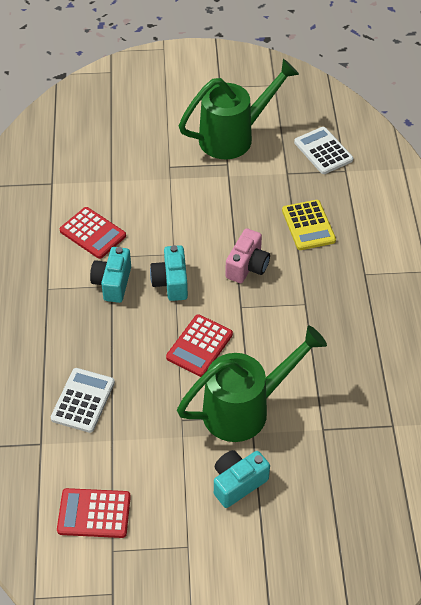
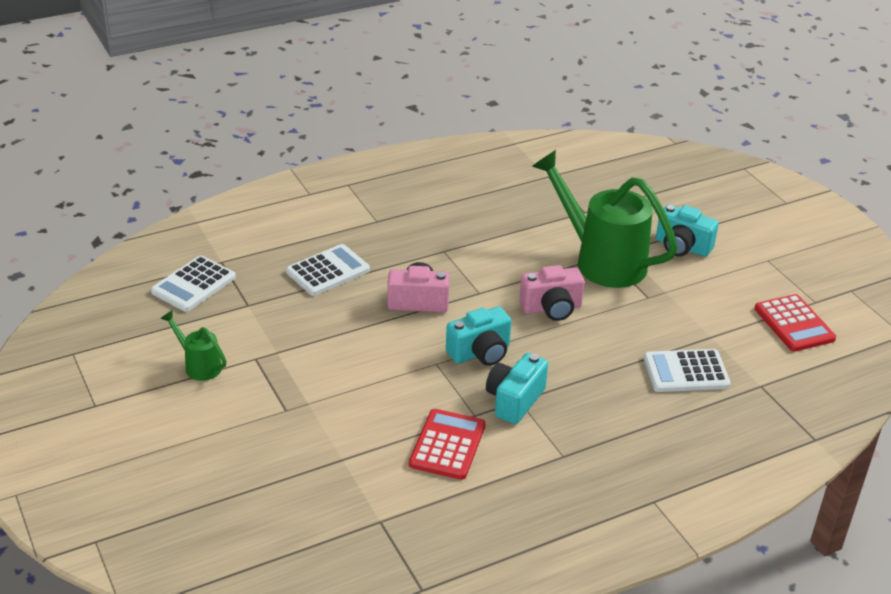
camera: 115 degrees left, 15 degrees down
(112, 283) = (514, 400): turquoise camera -> turquoise camera turned 135 degrees clockwise
(199, 346) = (551, 308): red calculator -> pink camera
(233, 137) = (199, 365): green watering can -> green watering can, size x0.46
(308, 225) = (328, 271): yellow calculator -> white calculator

